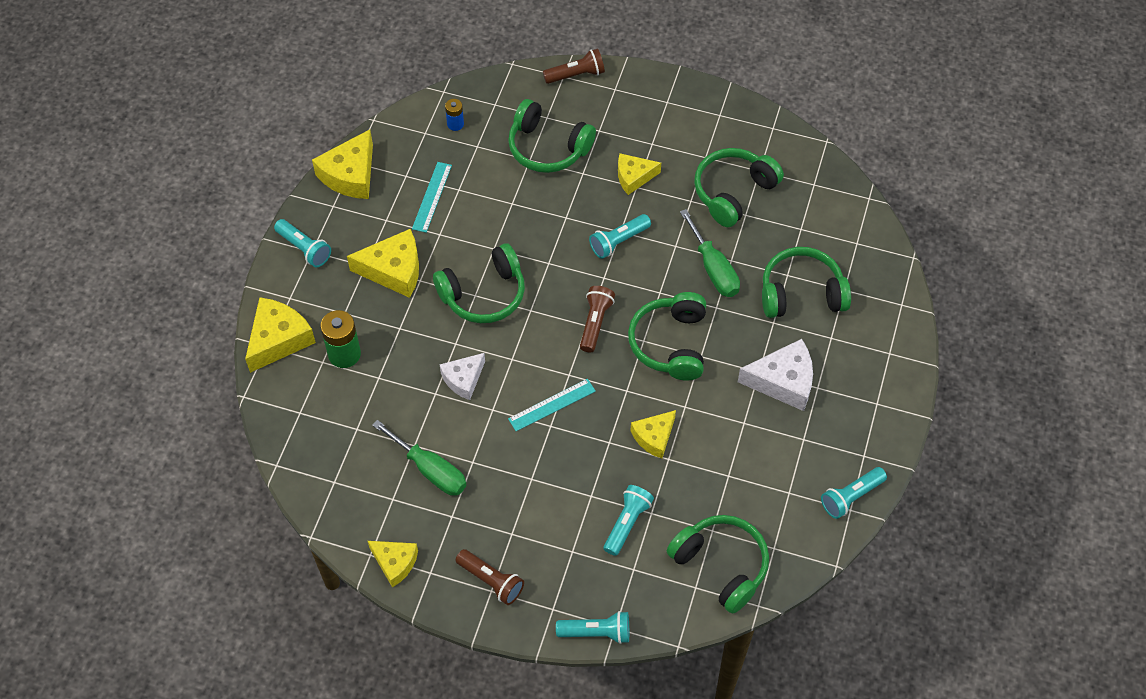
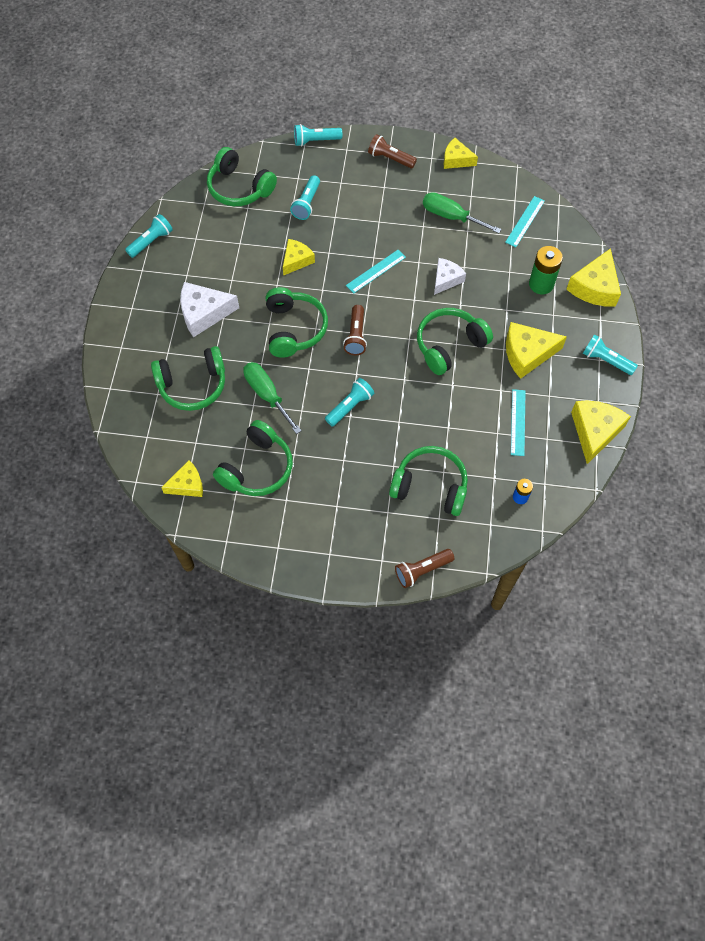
camera: 170 degrees right, 5 degrees up
(332, 446) = (525, 221): none -> turquoise ruler
(634, 177) = (347, 469): yellow cheese -> yellow cheese (187, 485)

